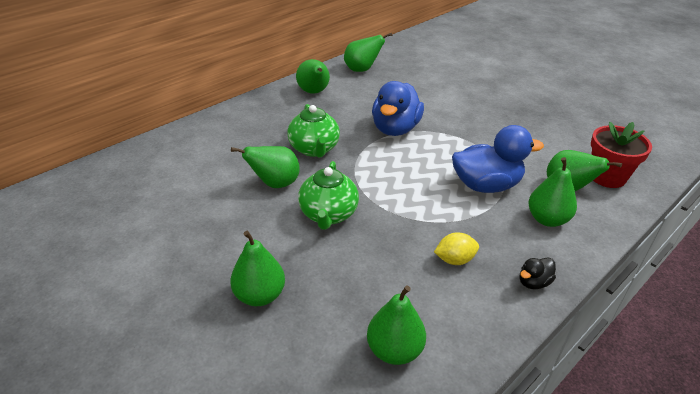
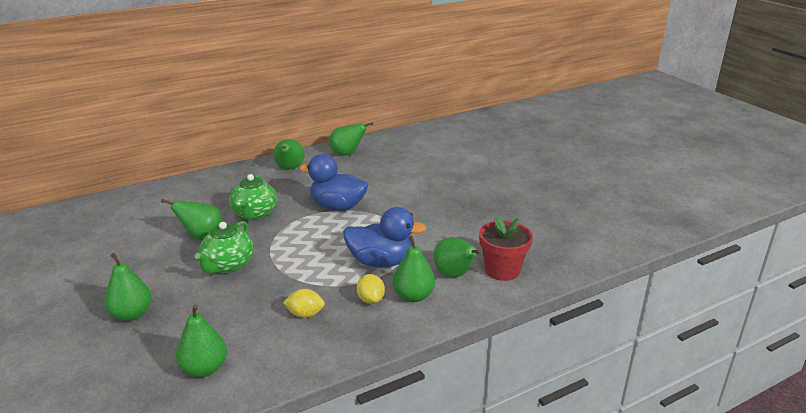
camera: 15 degrees right, 10 degrees down
(395, 129) = (337, 206): blue duck -> blue duck turned 75 degrees clockwise
(508, 230) = (371, 300): none -> yellow lemon
(533, 282) = (358, 341): black duck -> none

